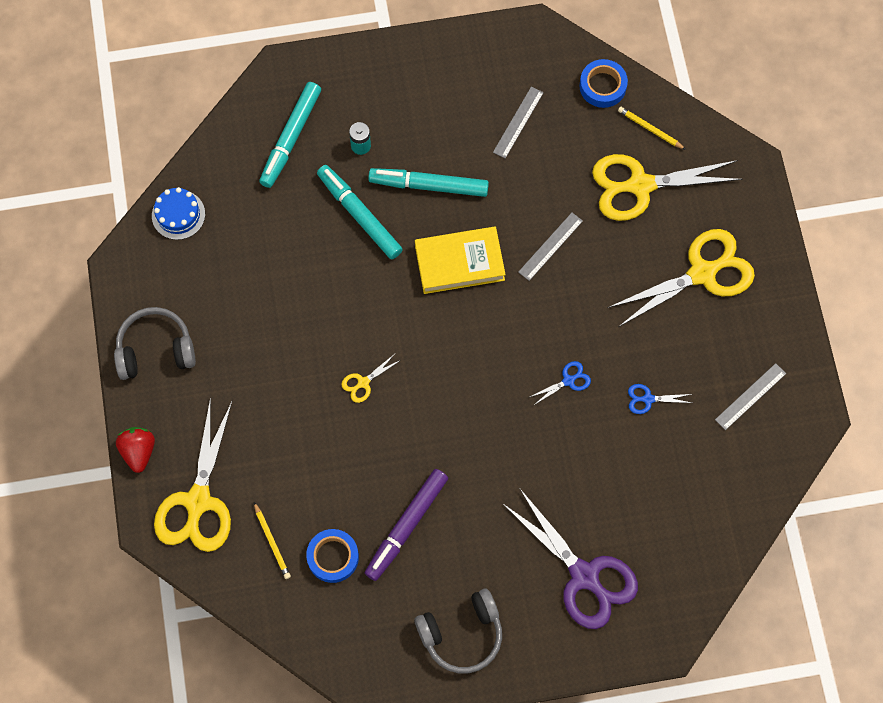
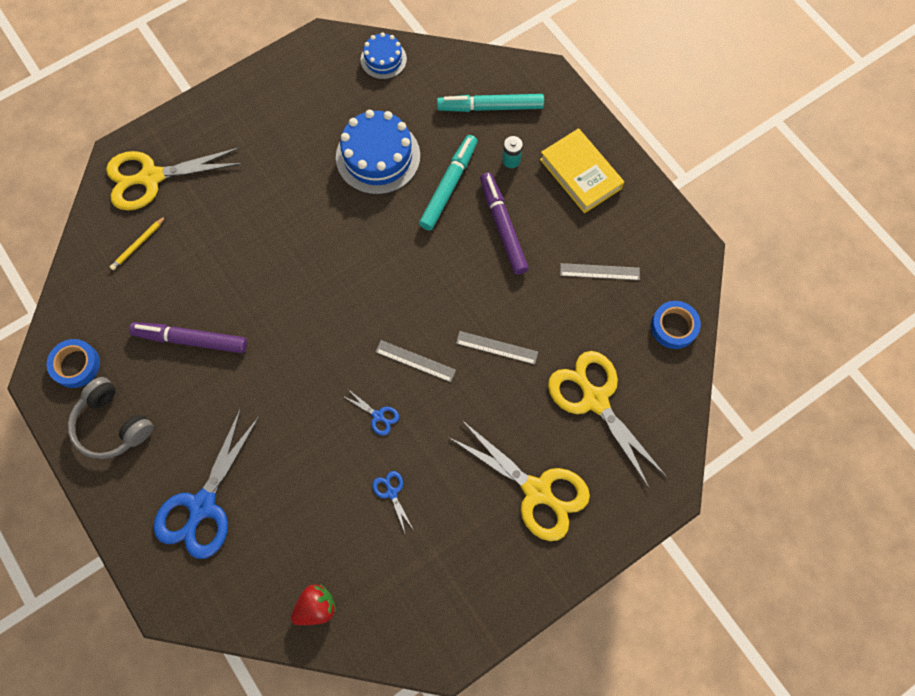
camera: 65 degrees right, 0 degrees up
(138, 451) = (176, 119): red strawberry -> red strawberry (316, 607)
(155, 349) = (264, 93): grey headphones -> none
(291, 267) = (378, 156): none -> blue cake
(333, 557) = (143, 295): blue tape -> blue tape (76, 365)
(363, 383) = (302, 252): yellow scissors -> none
(429, 185) = (503, 226): turquoise marker -> purple marker
(459, 263) = (444, 280): yellow book -> yellow book (580, 174)
(584, 576) = (202, 506): purple scissors -> blue scissors
(650, 129) = (655, 385): yellow pencil -> none
(750, 396) = (436, 586): grey ruler -> grey ruler (415, 361)

